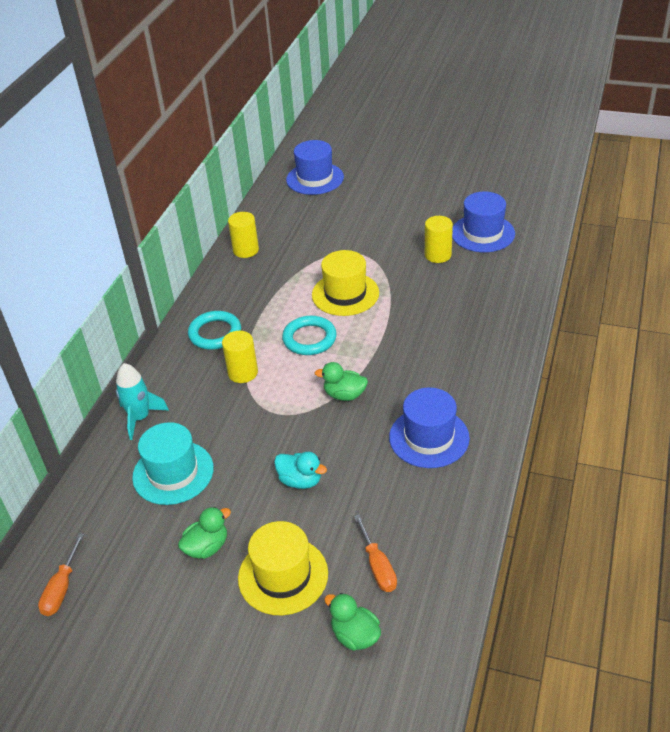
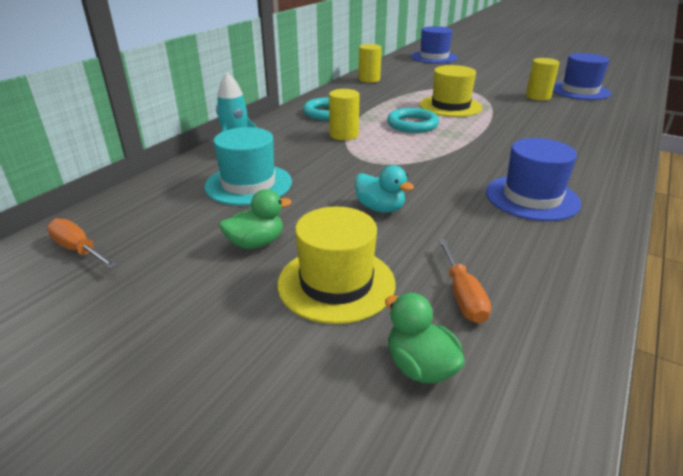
camera: 10 degrees right, 10 degrees down
(62, 588) = (79, 250): orange screwdriver -> orange screwdriver turned 105 degrees clockwise
(344, 395) = (440, 159): green duck -> none

